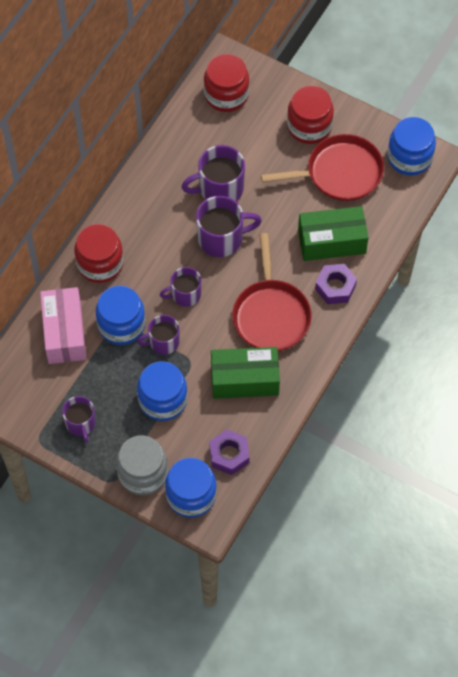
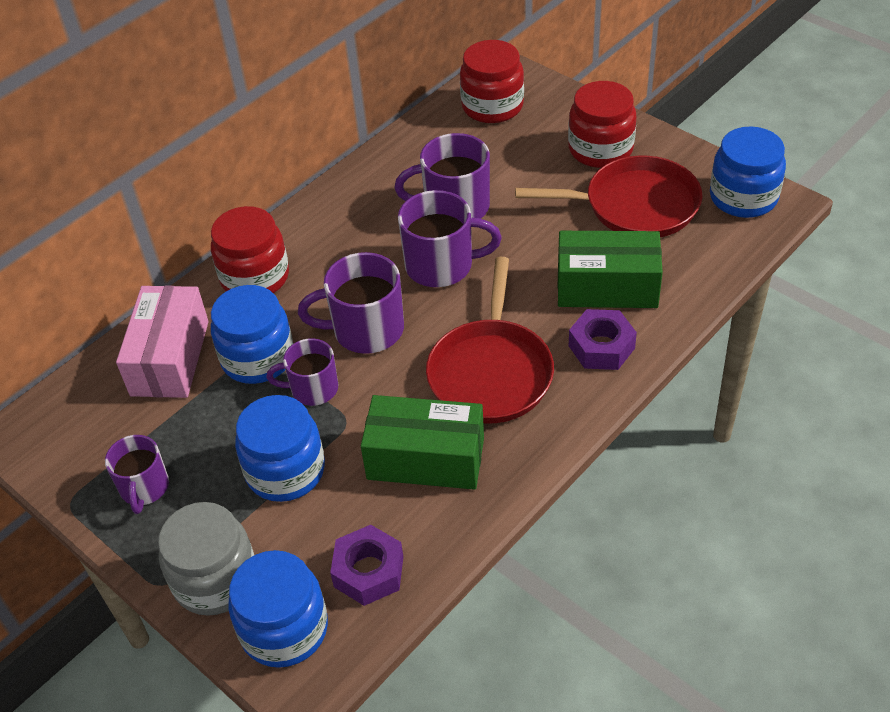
camera: 15 degrees right, 15 degrees down
(185, 294) = (366, 330): purple mug -> purple mug, size x1.55

